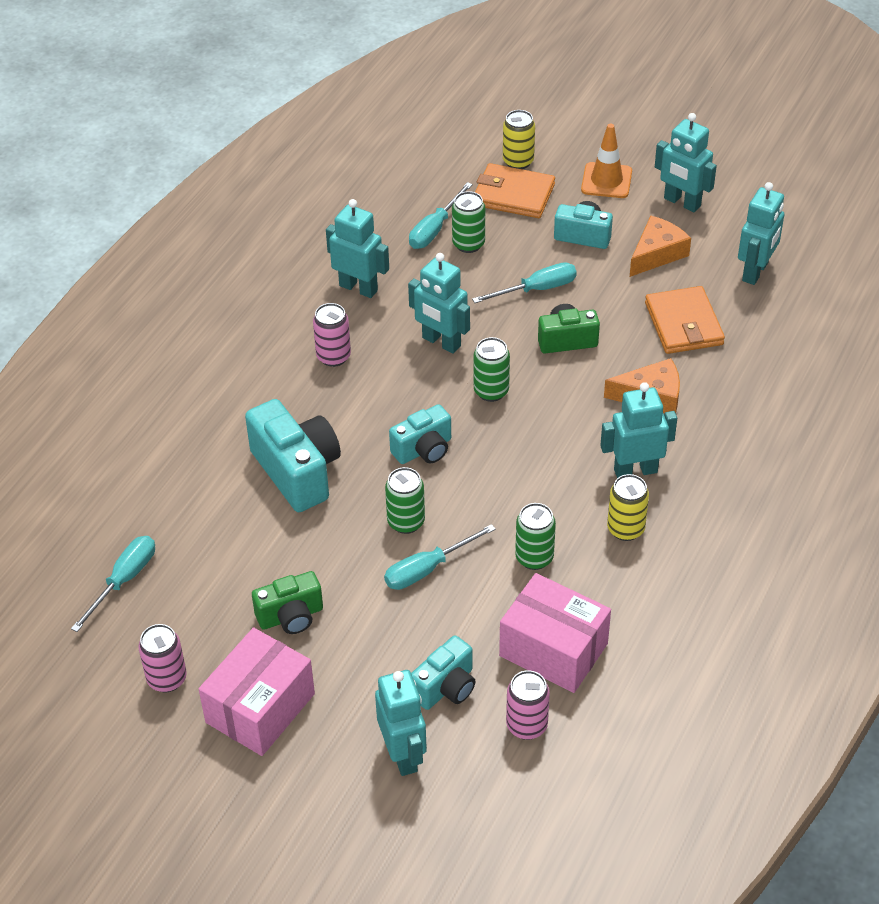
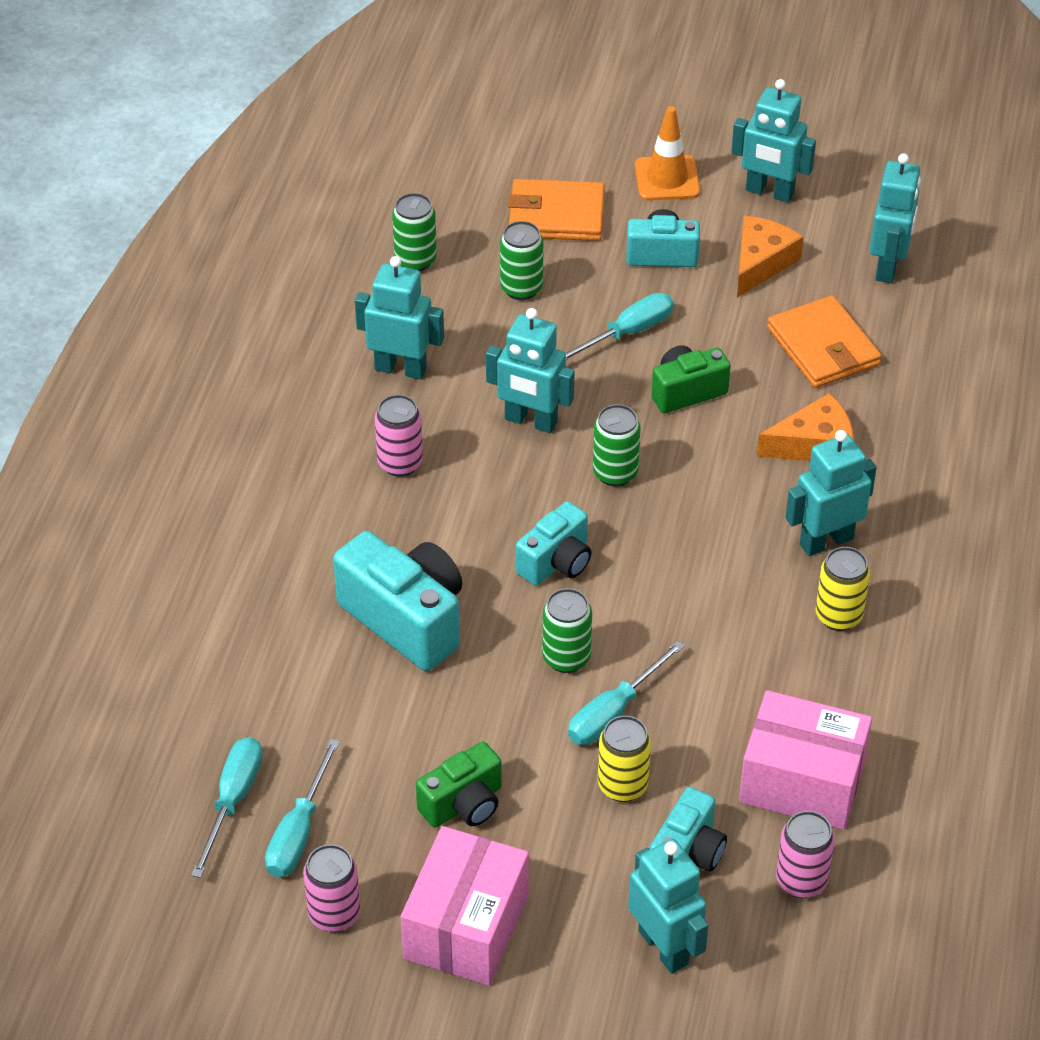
camera: 15 degrees left, 0 degrees up
(435, 229) = (472, 276): turquoise screwdriver -> turquoise screwdriver (299, 831)
(518, 161) = (547, 171): yellow can -> yellow can (622, 785)
(534, 557) = (740, 672): green can -> green can (415, 260)

